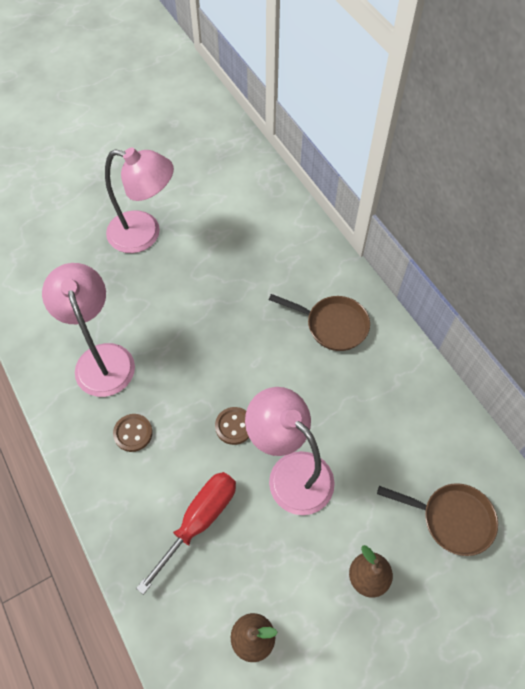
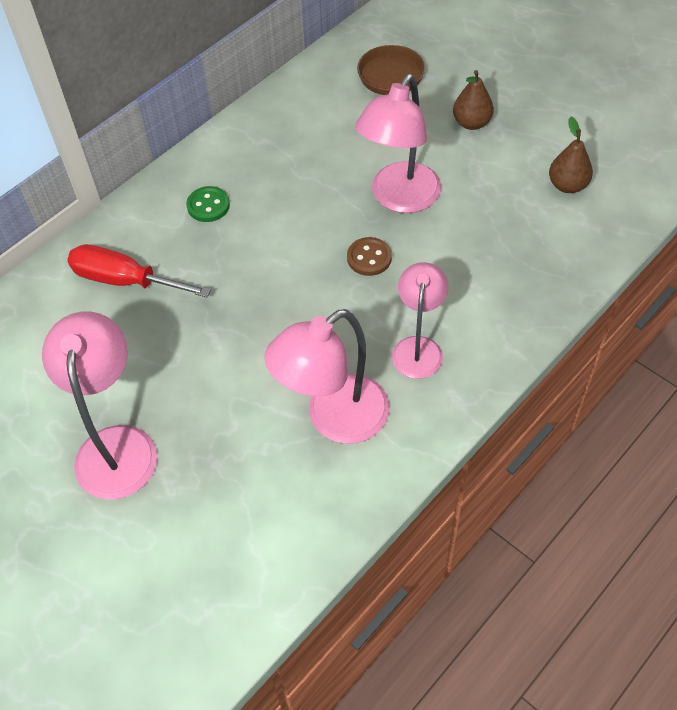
camera: 105 degrees left, 5 degrees down
(133, 433) = (418, 348): brown button -> pink lamp
(199, 521) = (485, 256): red screwdriver -> red screwdriver (125, 280)
(333, 325) = (208, 205): brown pan -> green button

